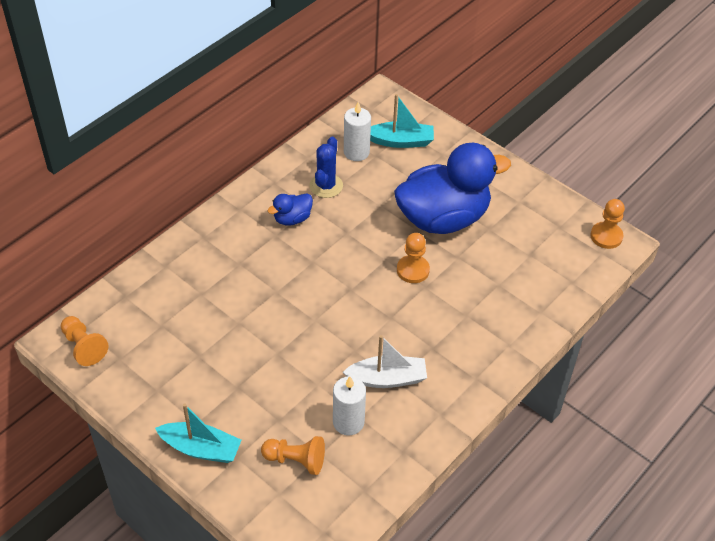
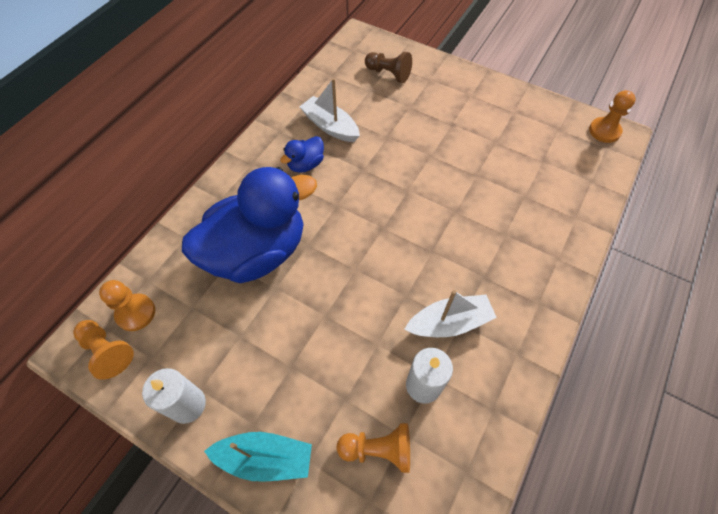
camera: 10 degrees left, 10 degrees up
(326, 186) = (330, 126): blue cactus -> white boat
(356, 152) = (350, 90): white candle -> white candle (187, 404)
(401, 141) = (388, 74): turquoise boat -> brown pawn
(413, 270) = (438, 196): orange pawn -> orange pawn (136, 313)
(443, 218) = (450, 139): blue duck -> blue duck (257, 252)

